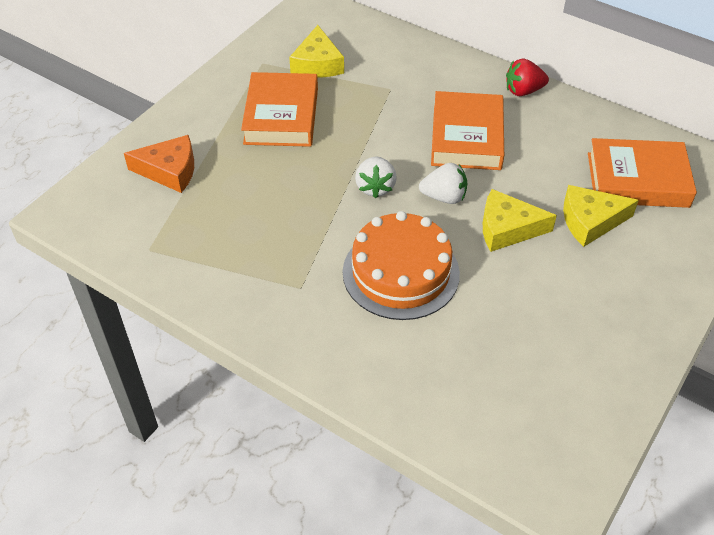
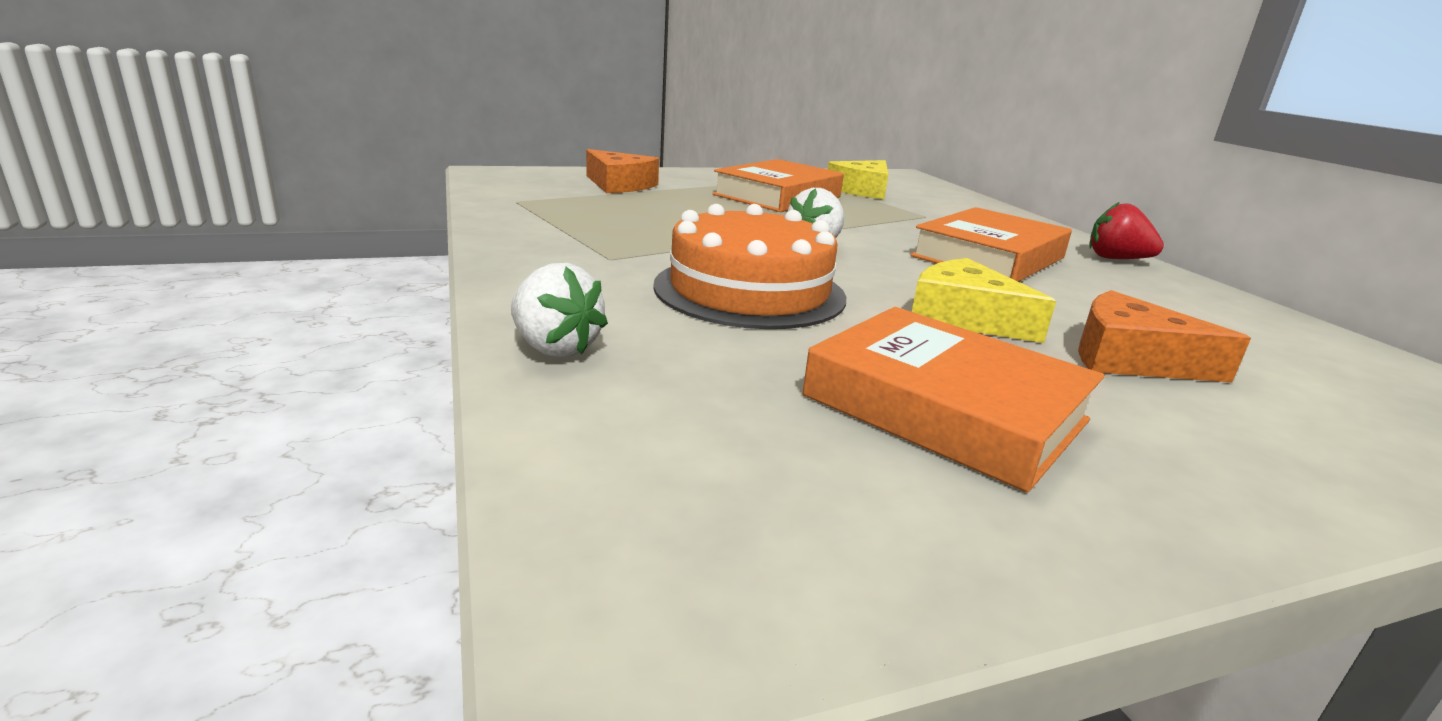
camera: 35 degrees right, 25 degrees down
(444, 197) = (897, 274): white strawberry -> white strawberry (555, 348)
(590, 221) = (1131, 358): yellow cheese -> orange cheese
(637, 180) = (1272, 359): orange book -> orange book (945, 408)

